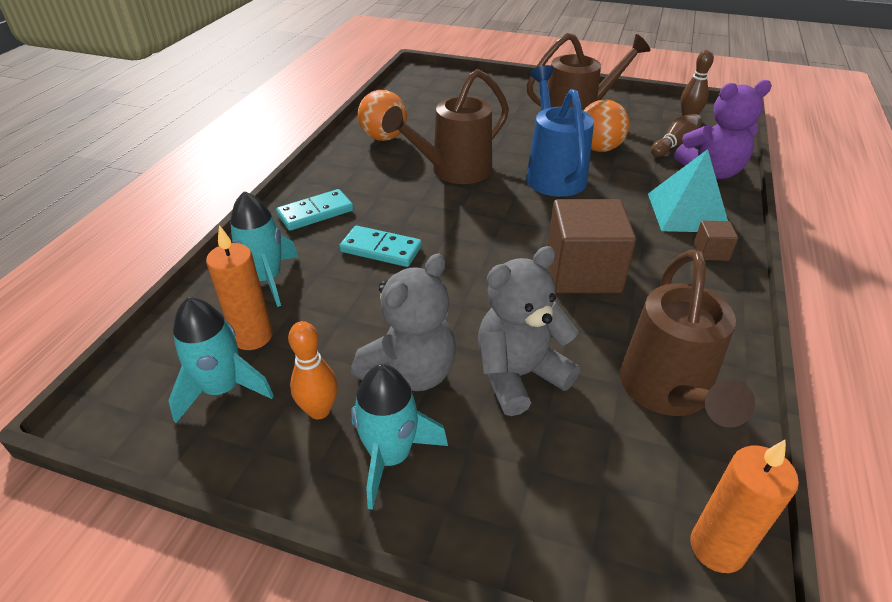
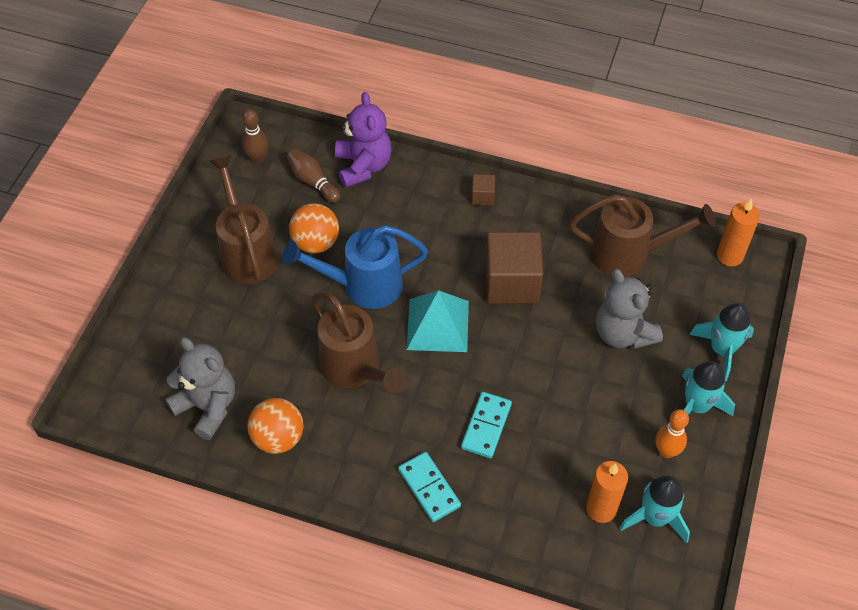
camera: 90 degrees left, 15 degrees up
(266, 279) = (532, 513): turquoise rocket -> turquoise rocket (722, 350)
(410, 373) = (627, 398): grey teddy bear -> grey teddy bear (207, 406)
(687, 212) = (428, 198): turquoise pyramid -> turquoise pyramid (437, 325)

